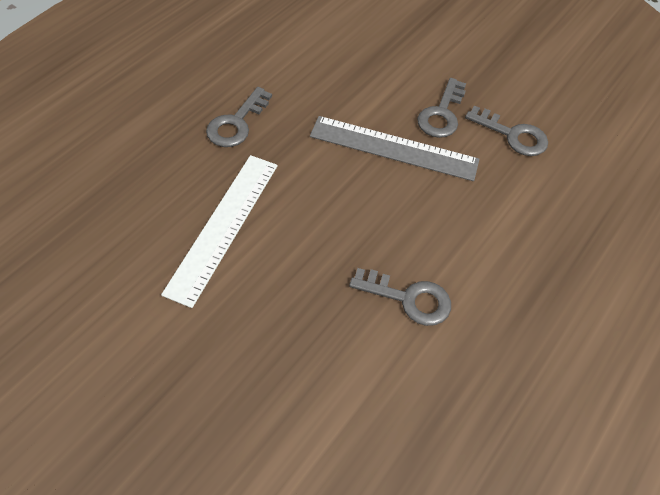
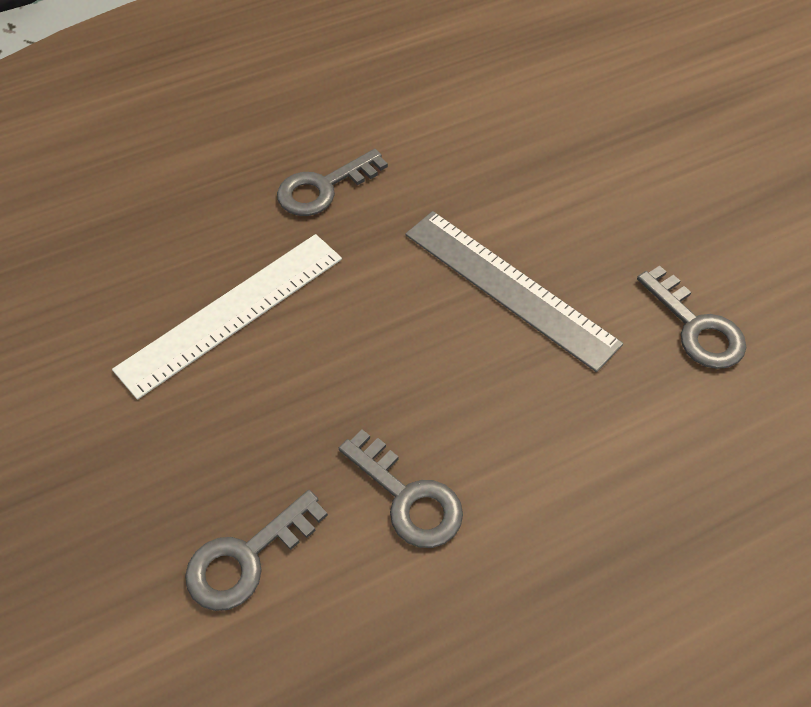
camera: 30 degrees right, 0 degrees up
(441, 114) = (606, 263): grey key -> grey key (246, 558)

